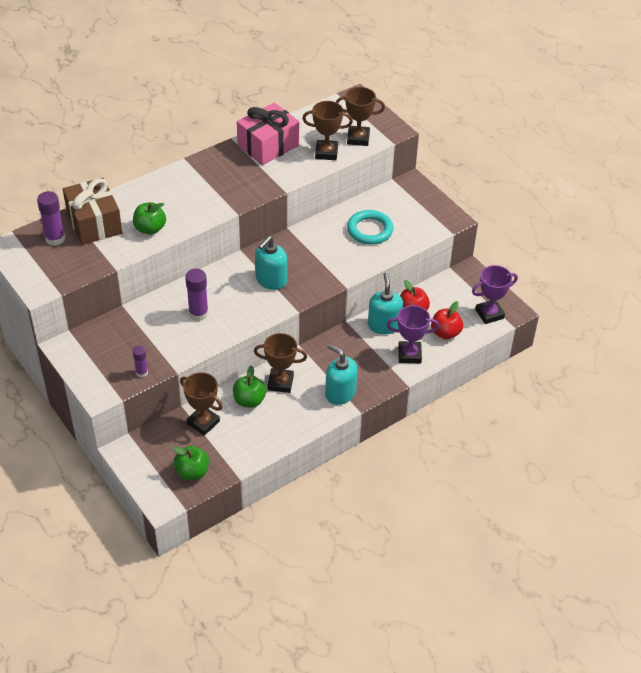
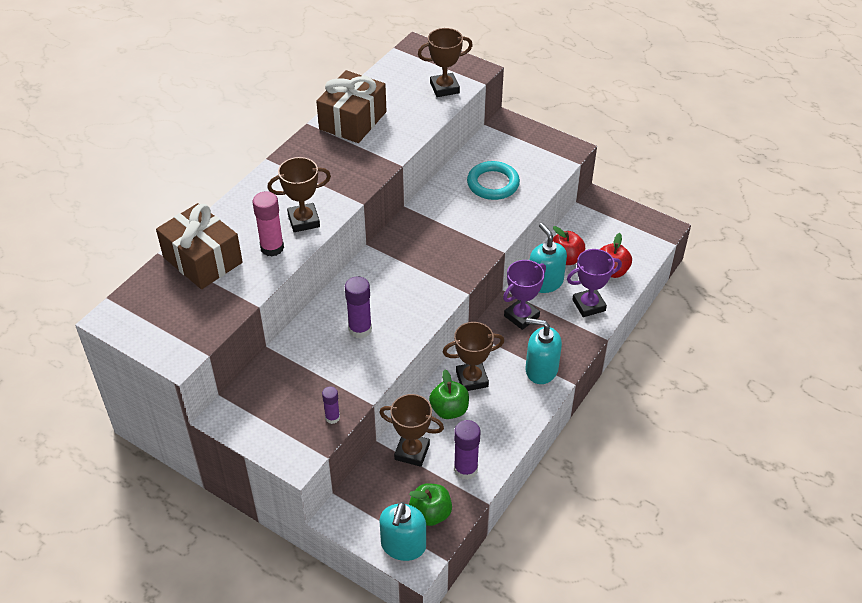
camera: 20 degrees left, 0 degrees up
(55, 239) = (165, 291): purple glue stick -> purple glue stick (465, 469)
(150, 229) = (272, 248): green apple -> pink glue stick
(268, 145) = (353, 120): pink gift -> brown gift
(271, 280) = (419, 268): turquoise soap dispenser -> turquoise soap dispenser (403, 545)
(326, 153) = (420, 112): brown trophy -> brown trophy (304, 221)
(489, 314) = (643, 238): purple trophy -> purple trophy (521, 316)

